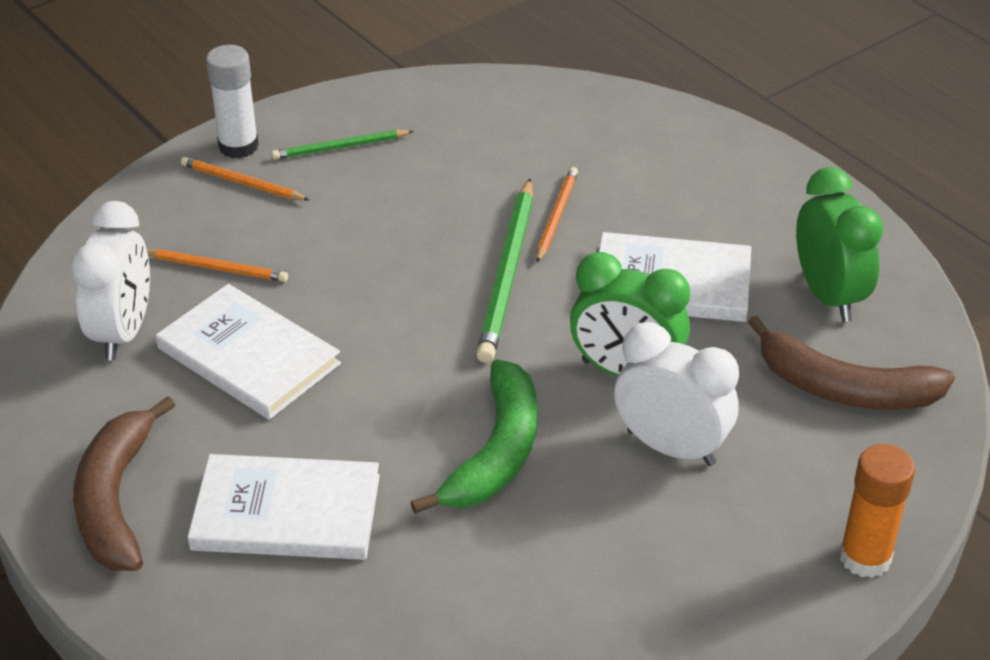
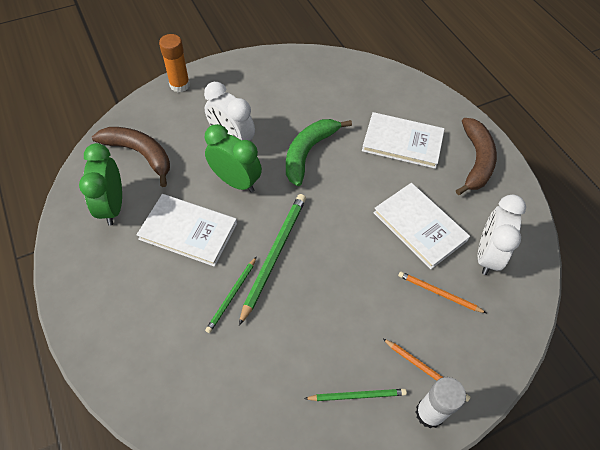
camera: 170 degrees left, 15 degrees up
(556, 216) = (232, 295): orange pencil -> green pencil

